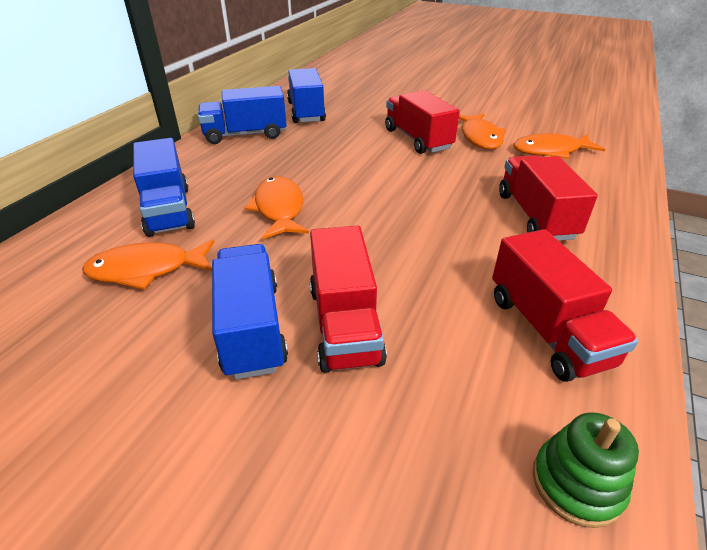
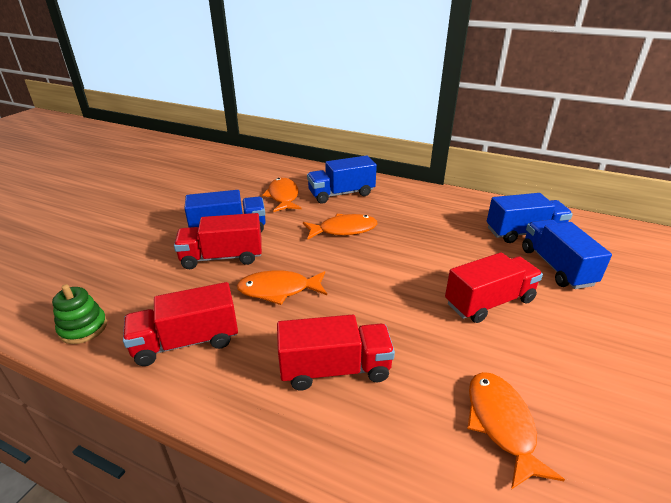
camera: 90 degrees right, 5 degrees down
(245, 135) = (458, 207): blue truck -> blue truck (556, 267)
(480, 137) = (517, 355): orange fish -> orange fish (279, 290)

